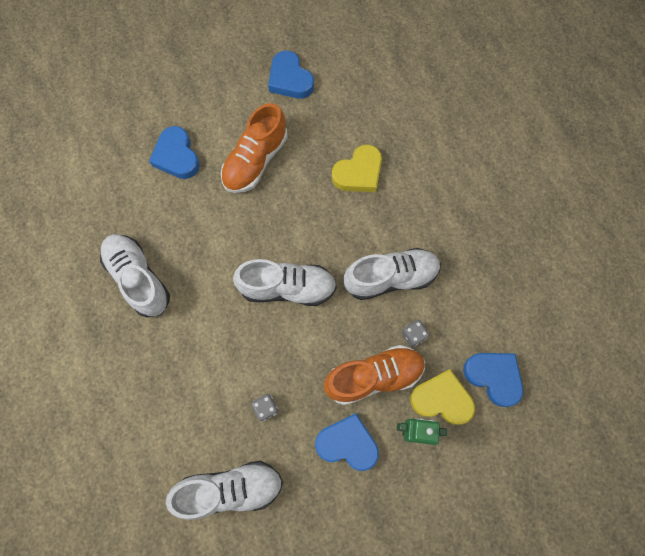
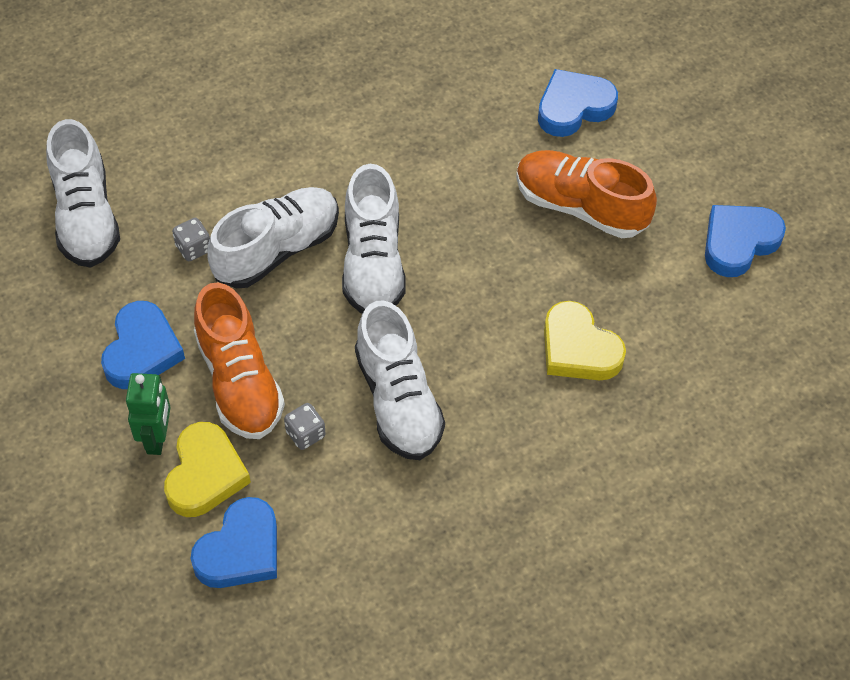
camera: 85 degrees right, 15 degrees down
(139, 278) = (376, 85): white shoe -> white shoe (277, 249)

